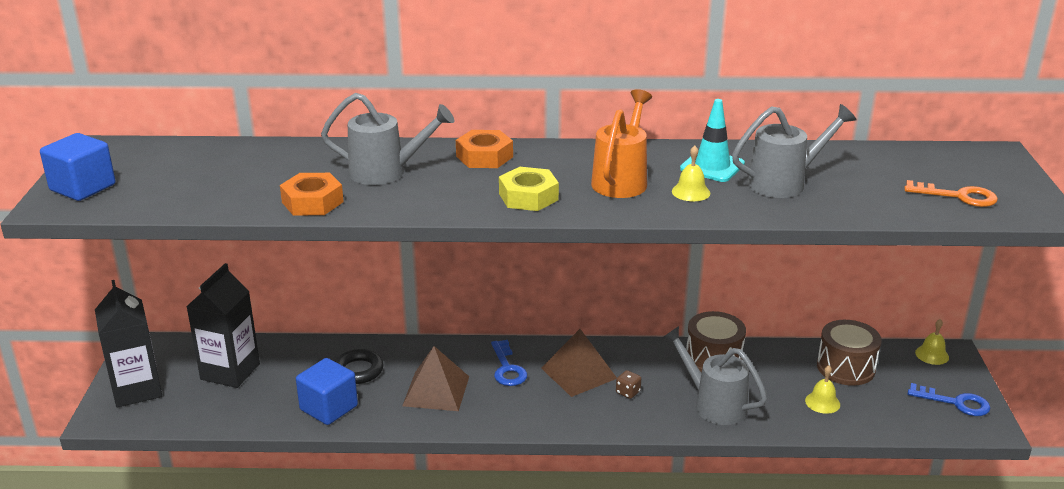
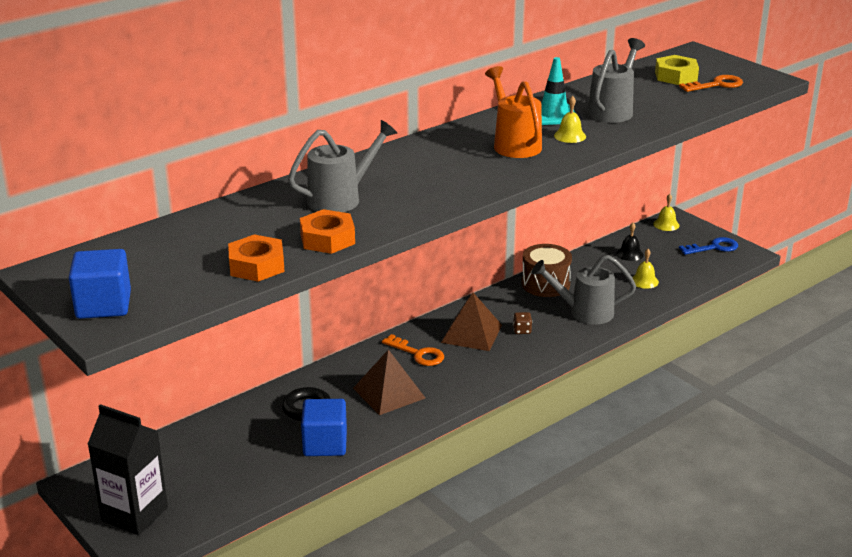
camera: 40 degrees left, 0 degrees up
(230, 371) = (198, 460): black carton -> none
(484, 156) = (392, 162): orange nut -> orange nut (257, 266)
(507, 368) = (417, 353): blue key -> orange key
(528, 197) = (475, 177): yellow nut -> yellow nut (676, 76)
(845, 367) = (630, 254): brown drum -> black bell

